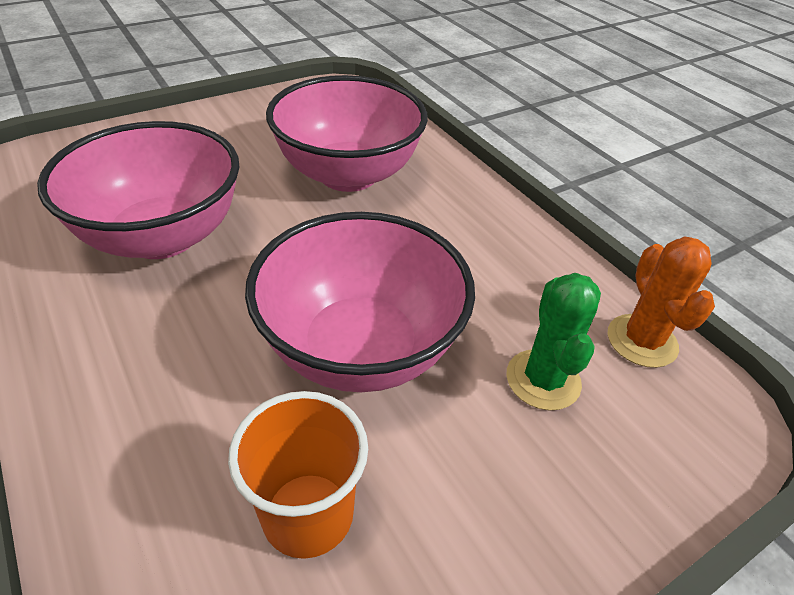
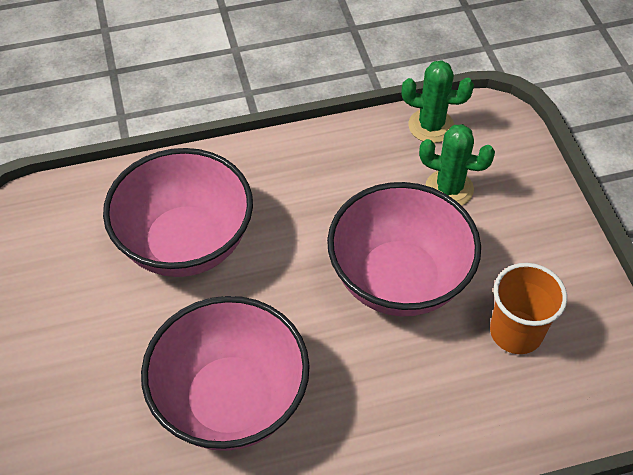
camera: 70 degrees left, 10 degrees up
(642, 341) = (431, 126): orange cactus -> green cactus

